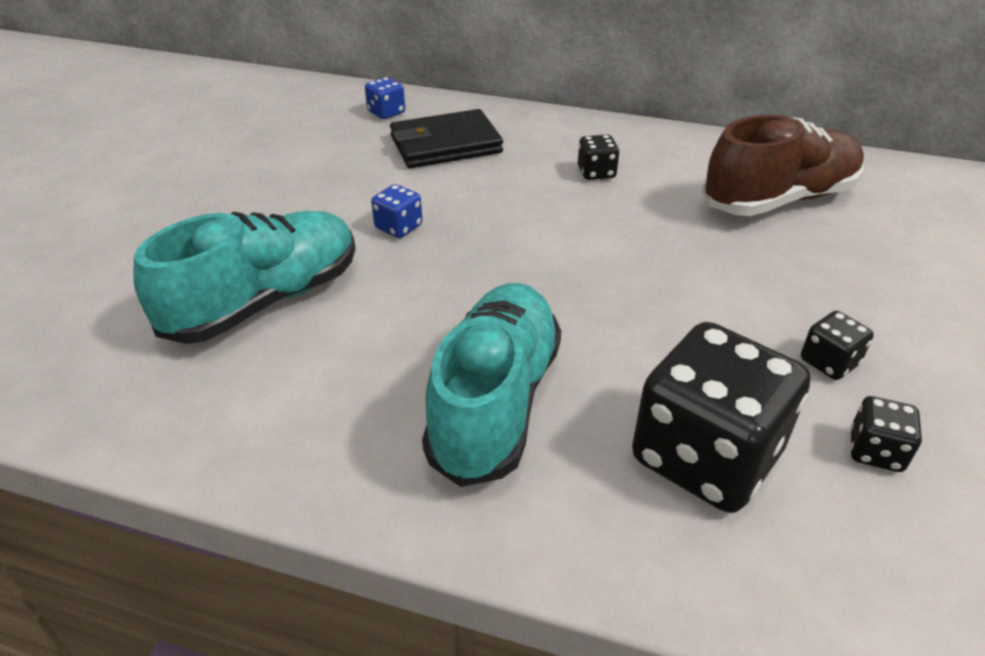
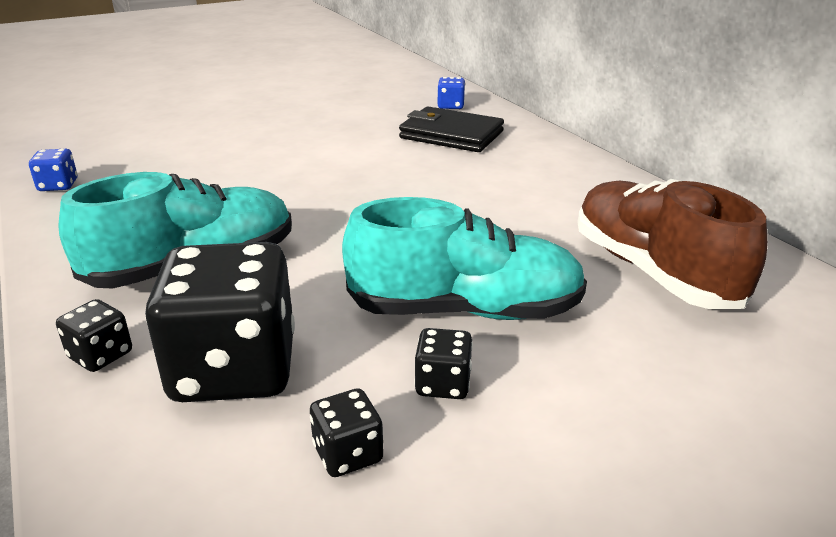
camera: 45 degrees right, 10 degrees down
(265, 301) = (196, 165): turquoise shoe -> turquoise shoe (465, 310)
(398, 227) = (330, 163): blue dice -> blue dice (58, 185)
(596, 172) = (525, 189): black dice -> black dice (101, 355)
(779, 199) = (653, 271): brown shoe -> brown shoe turned 135 degrees counterclockwise

